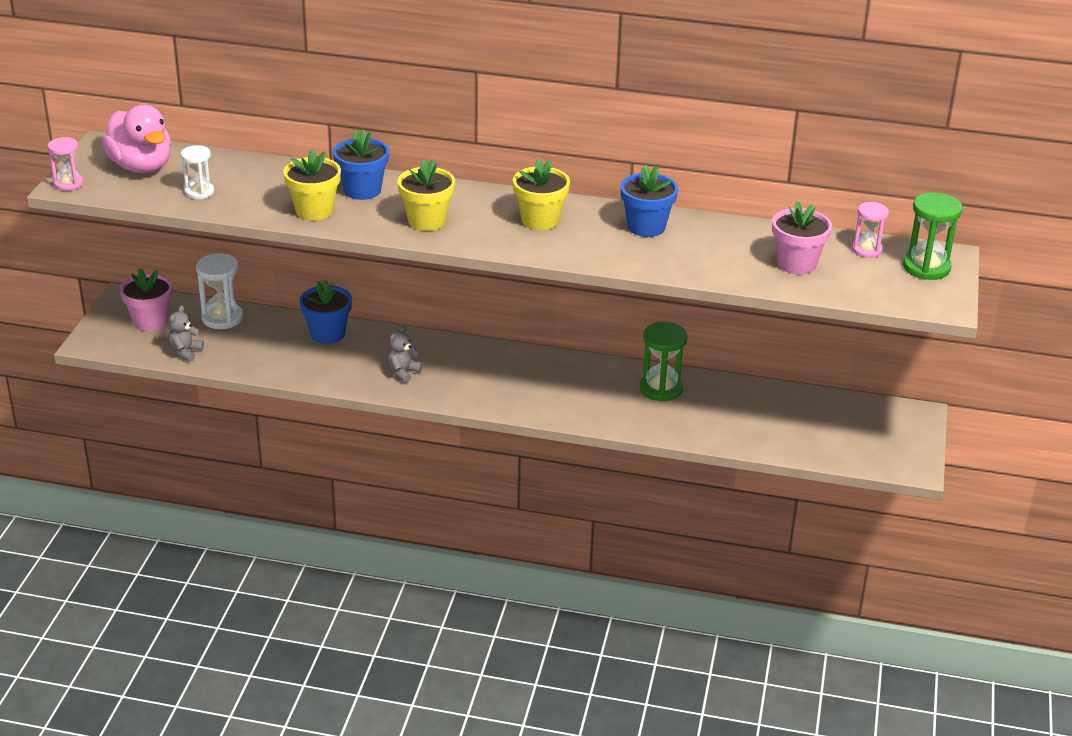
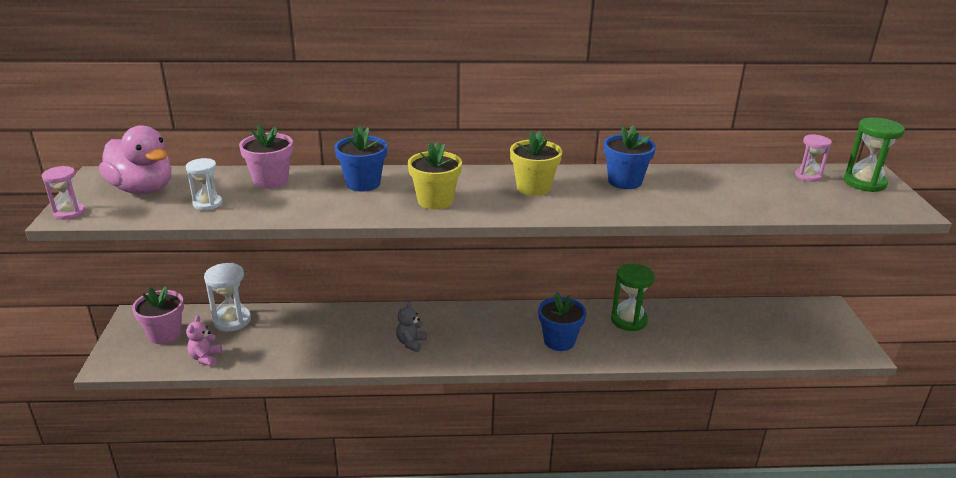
camera: 15 degrees left, 5 degrees down
(185, 352) = (205, 358): grey teddy bear -> pink teddy bear
(314, 210) = (326, 205): yellow flower pot -> none
(327, 334) = (331, 319): blue flower pot -> blue flower pot (559, 341)
(796, 263) = (767, 193): pink flower pot -> pink flower pot (271, 181)

